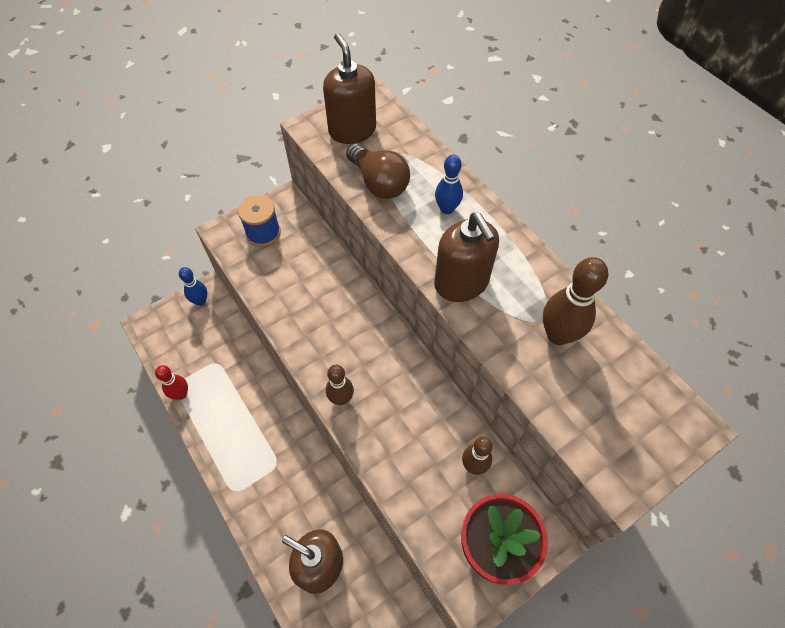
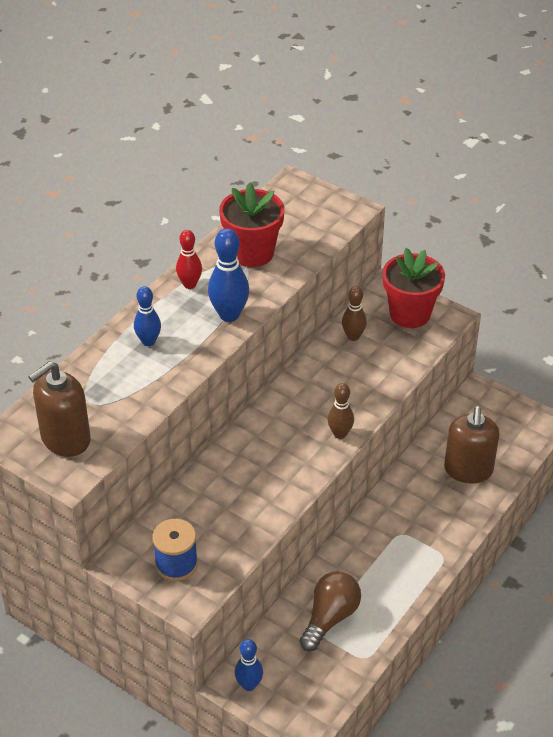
camera: 110 degrees left, 15 degrees down
(181, 394) = (373, 648): red bowling pin -> red bowling pin (190, 284)
(379, 183) = (134, 397): brown light bulb -> brown light bulb (330, 618)
(461, 283) = (229, 314): brown soap dispenser -> blue bowling pin
(558, 335) = (252, 253): brown bowling pin -> red flower pot

